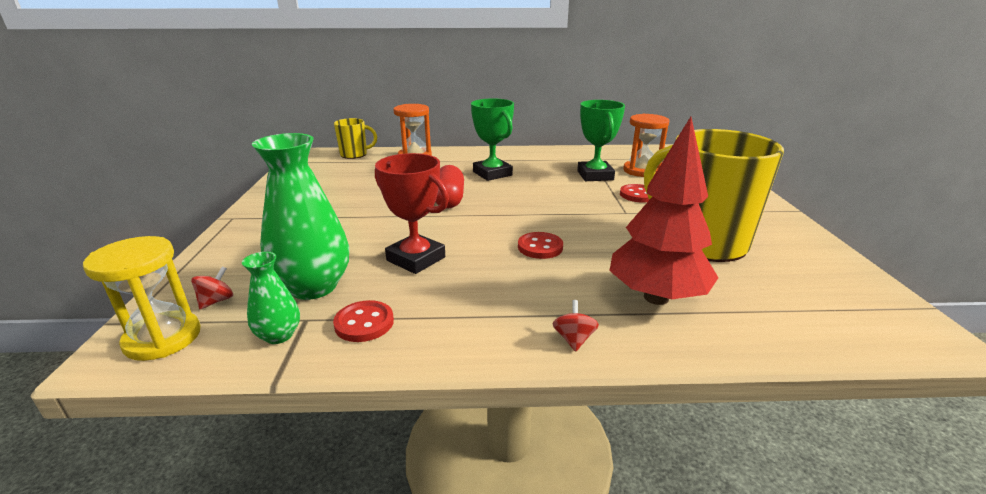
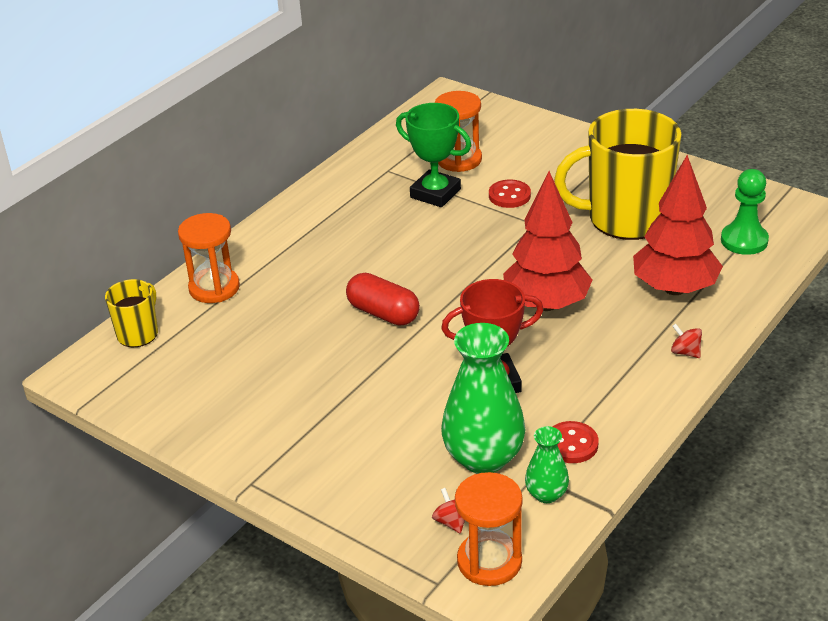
camera: 50 degrees left, 10 degrees up
(163, 338) = (489, 561): yellow hourglass -> orange hourglass
(492, 173) = (346, 255): green trophy -> none
(540, 247) = (546, 304): red button -> red tree
(796, 310) = (744, 240): none -> green pawn

